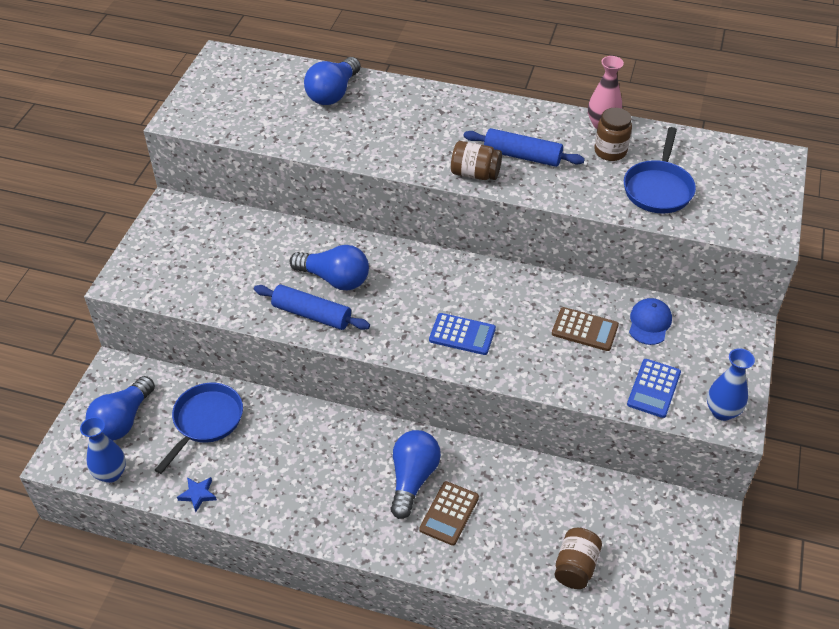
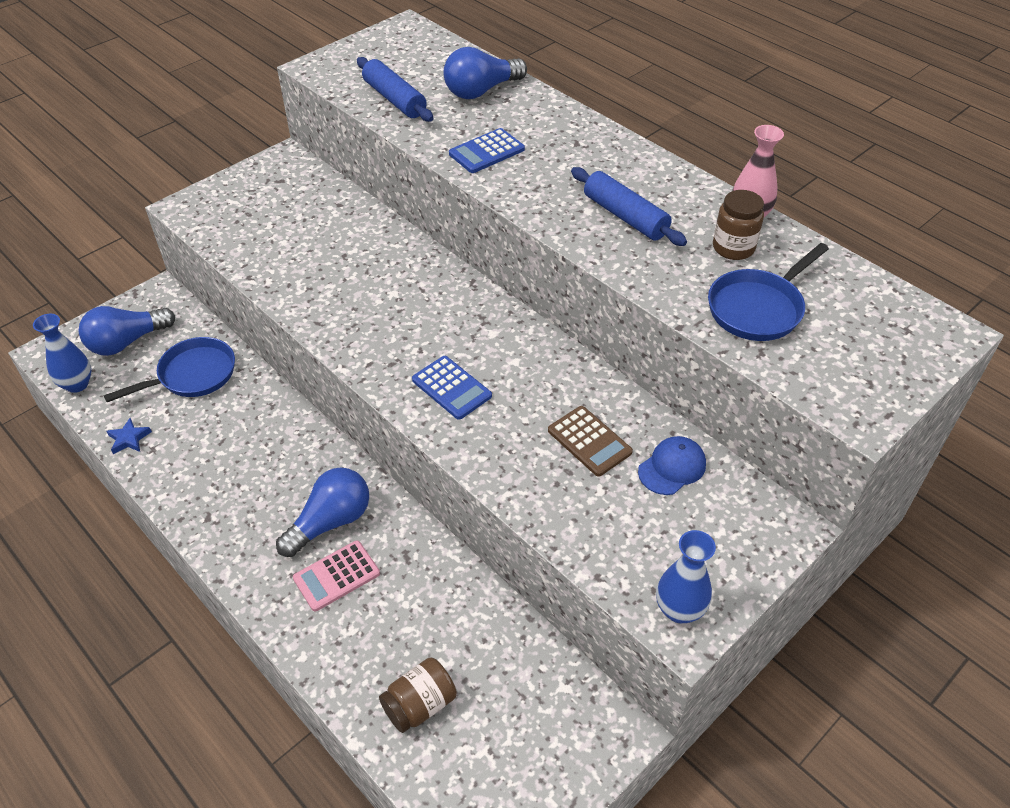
camera: 30 degrees right, 0 degrees up
(312, 314) = (322, 305): blue rolling pin -> blue rolling pin (394, 99)
(334, 279) = (373, 280): blue light bulb -> none
(449, 513) = (336, 576): brown calculator -> pink calculator
(475, 174) = (556, 216): brown jar -> none
(653, 388) = (616, 542): blue calculator -> blue calculator (486, 152)

